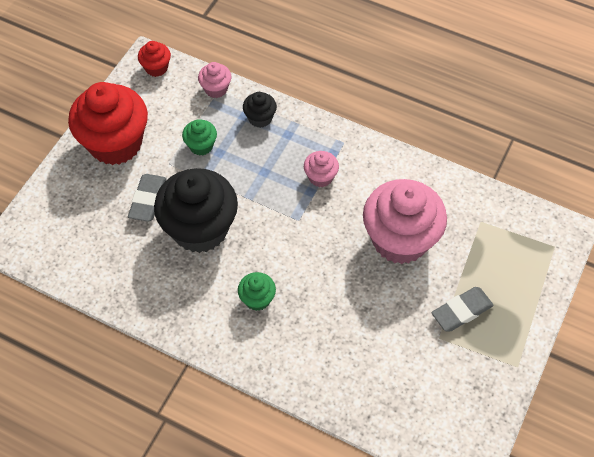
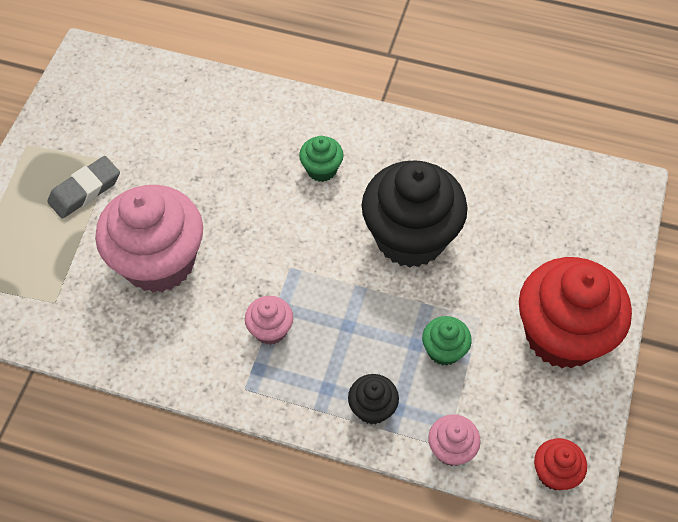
camera: 170 degrees right, 0 degrees up
(148, 200) = (487, 263): grey eraser -> none

